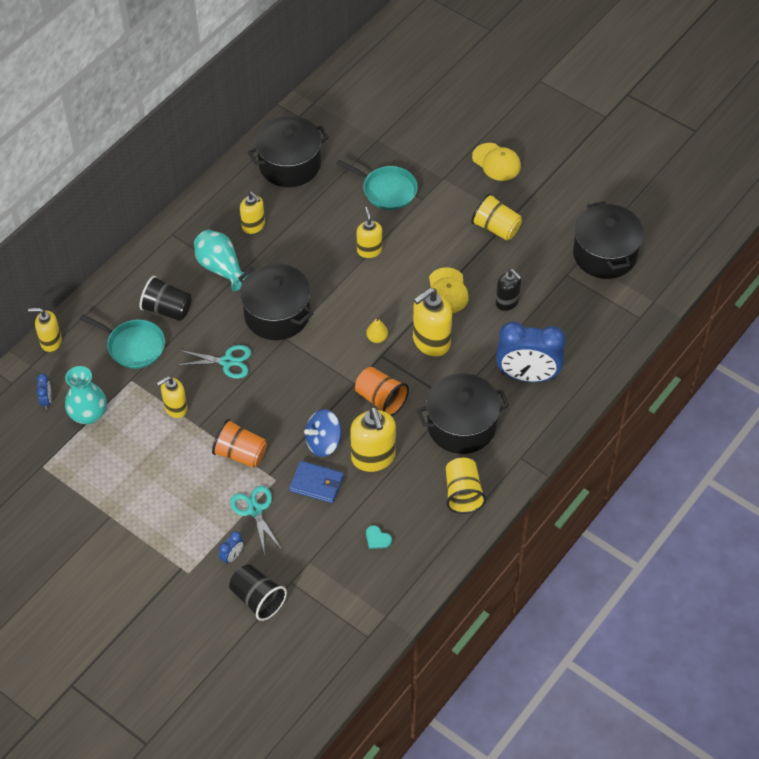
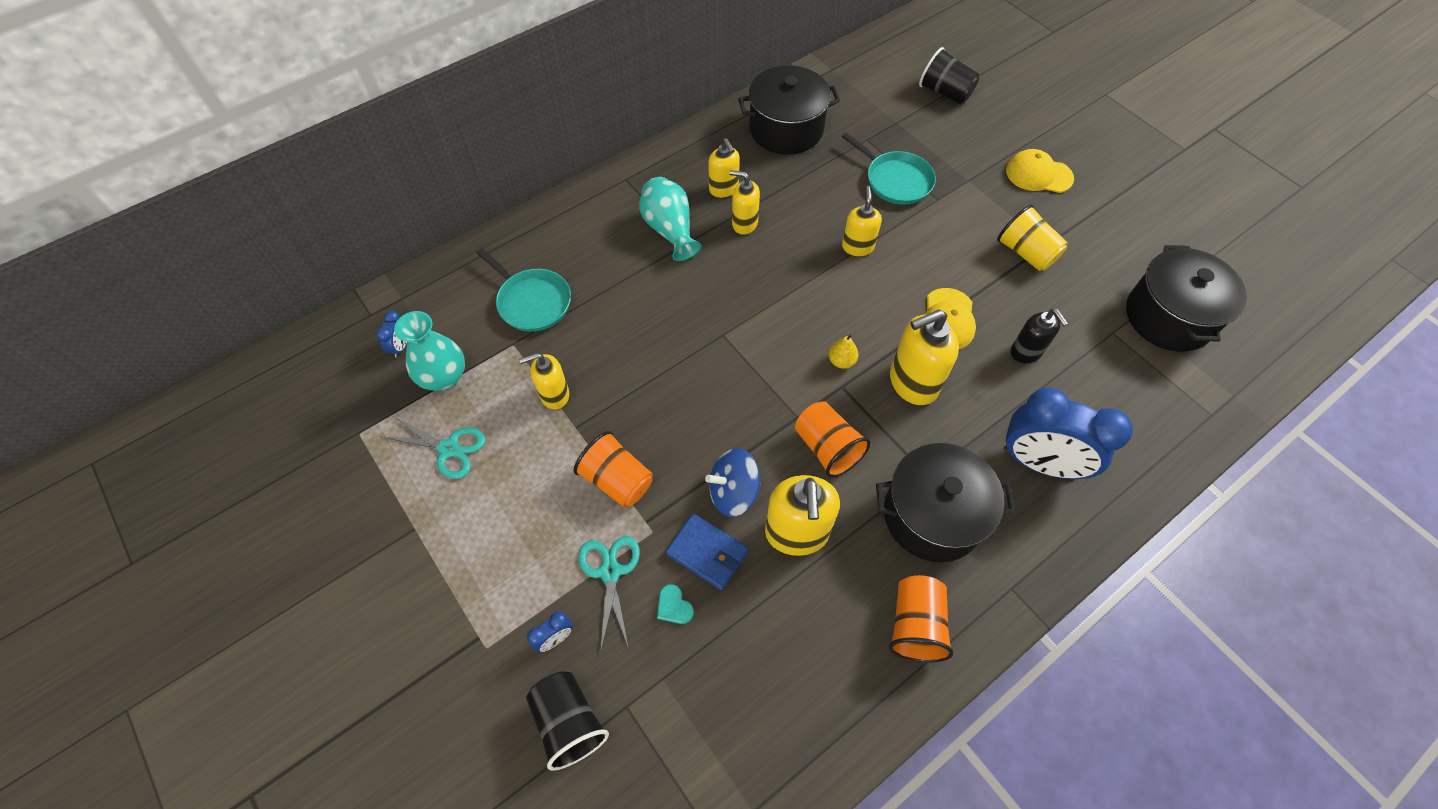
camera: 15 degrees right, 5 degrees up
(50, 342) = (437, 274): yellow soap dispenser -> yellow soap dispenser (744, 223)
(167, 309) = (589, 265): black cup -> black cup (945, 92)
(227, 362) = (640, 348): turquoise scissors -> turquoise scissors (449, 448)
(277, 314) = (721, 301): black pot -> none
(377, 539) = (772, 667): turquoise heart -> turquoise heart (674, 606)
(463, 493) = (915, 625): yellow cup -> orange cup
(496, 162) = (1038, 174): yellow cap -> yellow cap turned 135 degrees clockwise

